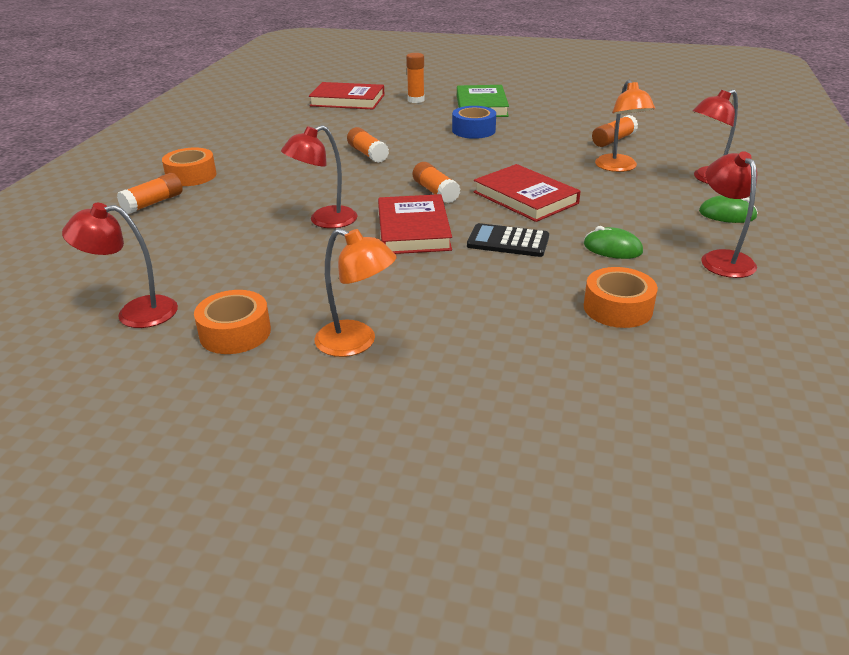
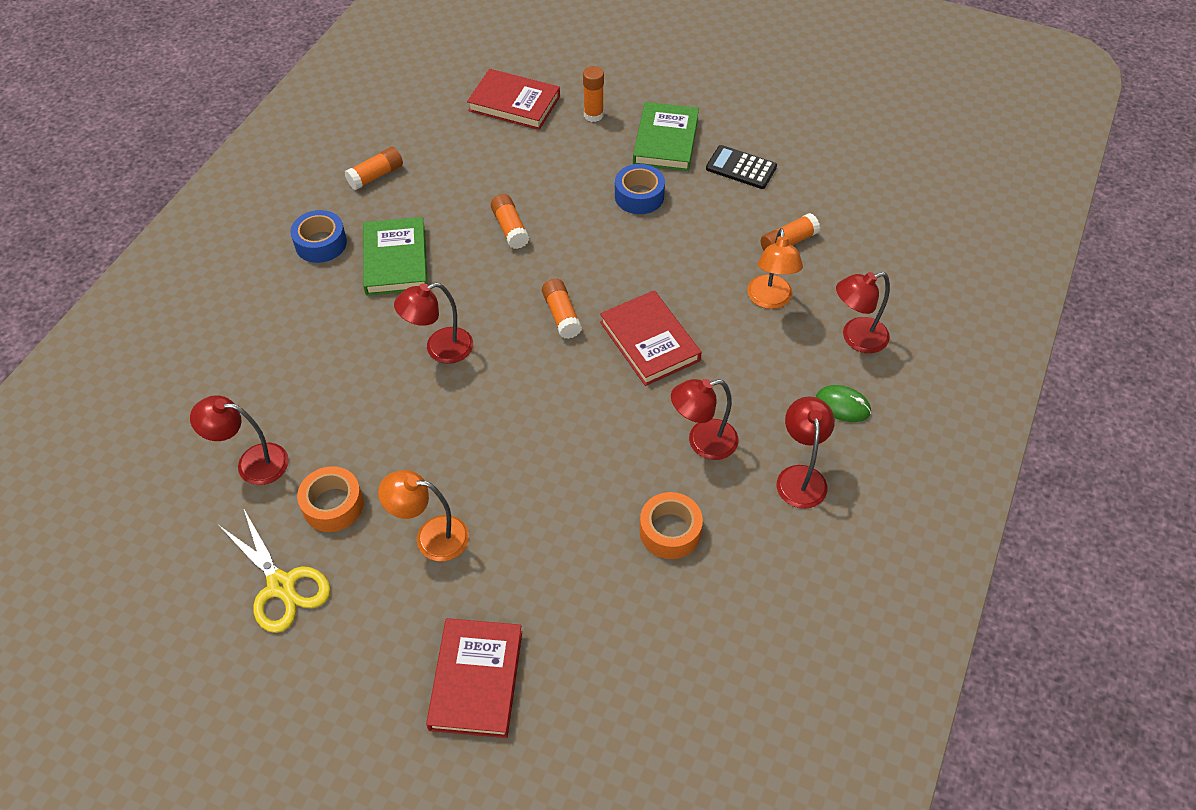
camera: 10 degrees right, 20 degrees up
(153, 203) = (279, 289): orange glue stick -> orange glue stick (376, 176)
(182, 404) = (281, 585): none -> yellow scissors
(191, 176) = (321, 243): orange tape -> blue tape
(266, 178) = (396, 260): none -> green book
(356, 343) = (431, 536): orange lamp -> orange lamp turned 150 degrees clockwise
(413, 229) = (522, 378): red book -> red book (476, 680)
(508, 241) = (606, 414): black calculator -> black calculator (741, 168)
(612, 248) = (702, 442): green mouse -> red lamp

